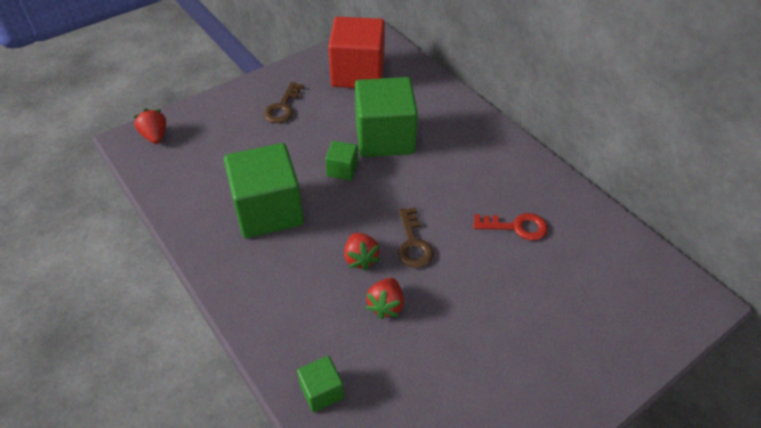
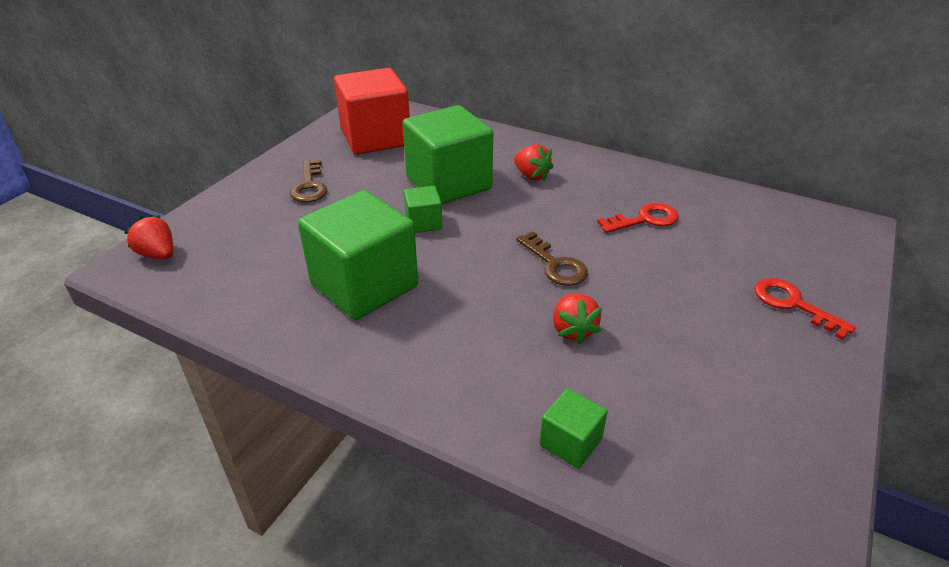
camera: 25 degrees left, 10 degrees down
(360, 258) = (509, 296): red strawberry -> red strawberry (531, 176)
(576, 353) = (793, 304): none -> red key

